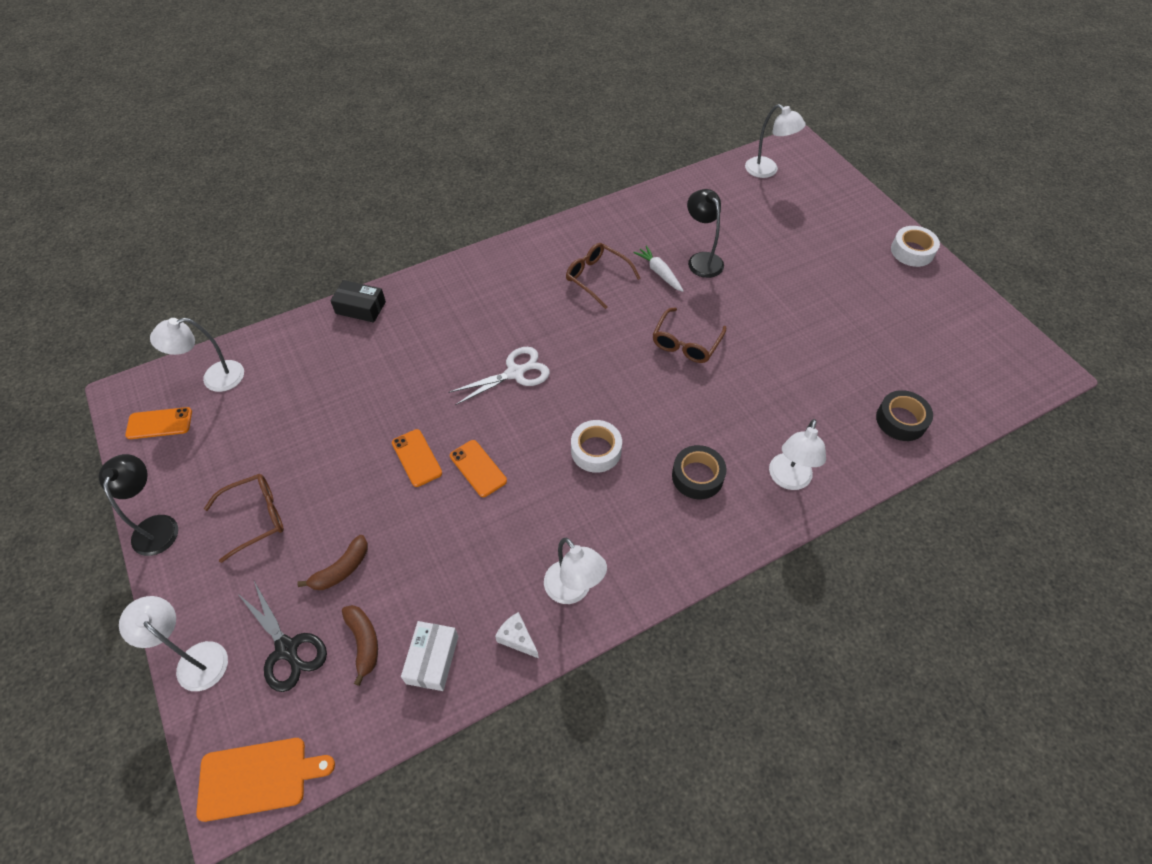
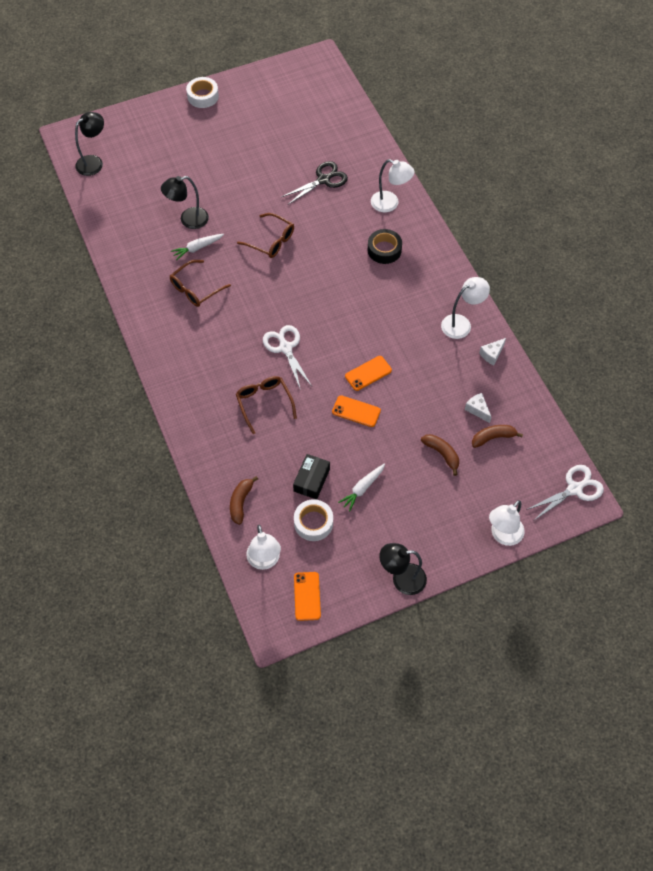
camera: 85 degrees left, 5 degrees up
(256, 517) = (399, 512): brown glasses -> brown glasses (264, 403)
(258, 778) = (575, 489): orange cutting board -> white scissors
(287, 649) = (497, 481): black scissors -> black scissors (324, 180)
(296, 349) = (241, 502): none -> brown banana
(298, 472) = (362, 488): none -> white carrot
(360, 308) = (201, 456): black box -> black box (311, 480)
(414, 618) = (477, 410): none -> white cheese
(417, 458) = (356, 411): orange phone -> orange phone turned 45 degrees clockwise
(432, 659) = (504, 399): white box -> none
(596, 450) = (359, 303): white tape -> white tape (313, 523)
(767, 171) = (94, 162): white lamp -> black lamp
(901, 420) = (350, 139): black tape -> none

